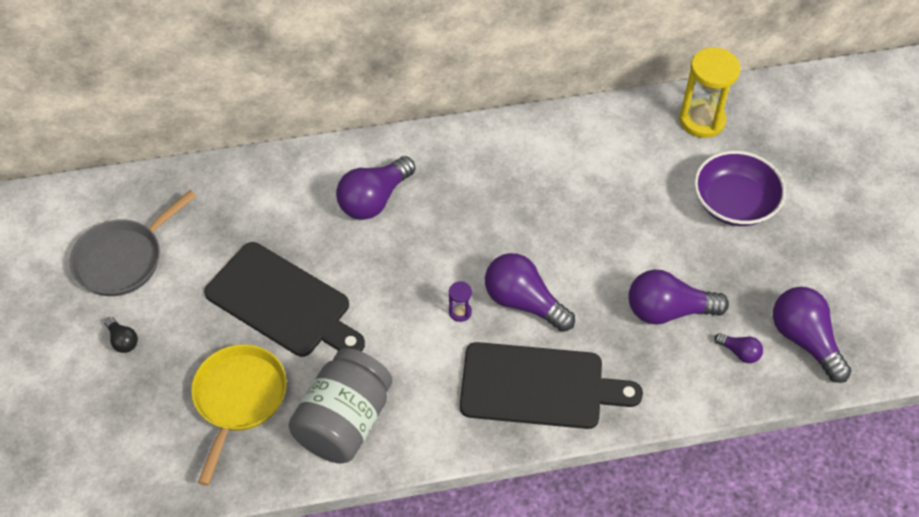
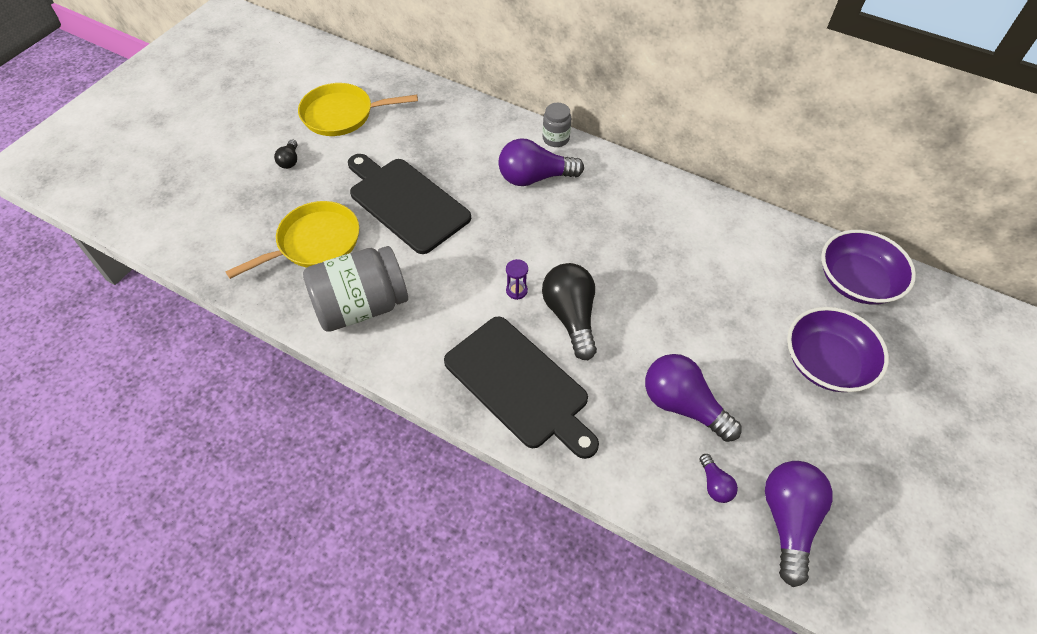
camera: 40 degrees right, 0 degrees up
(123, 259) = (342, 114): grey pan -> yellow pan
(282, 302) = (406, 202): black cutting board -> black cutting board turned 150 degrees clockwise
(356, 149) = (556, 139): none -> grey jar
(523, 302) = (571, 316): purple light bulb -> black light bulb
(702, 120) = (856, 281): yellow hourglass -> purple bowl

